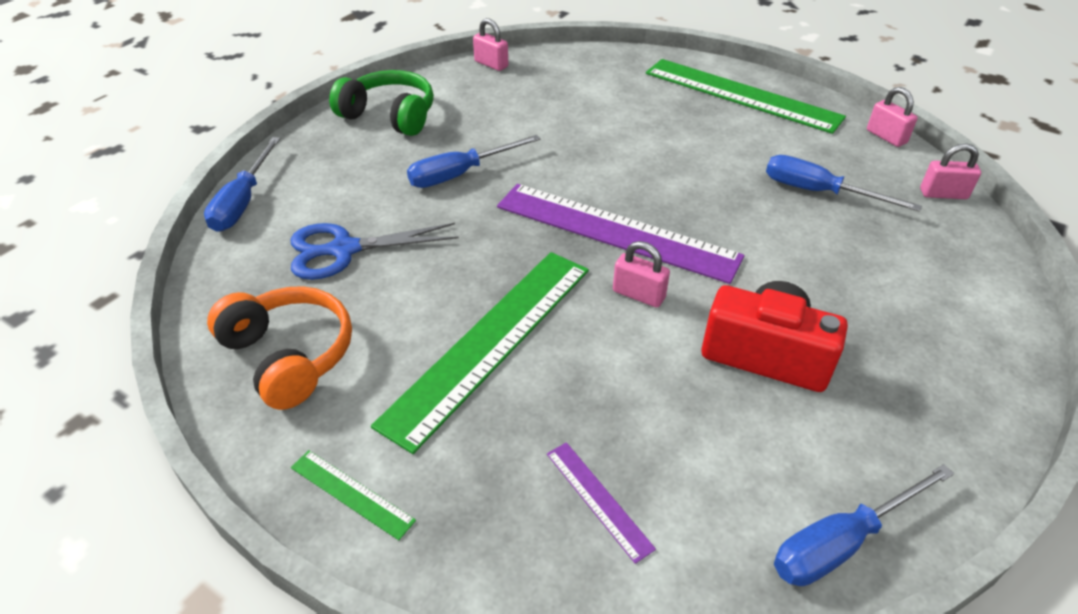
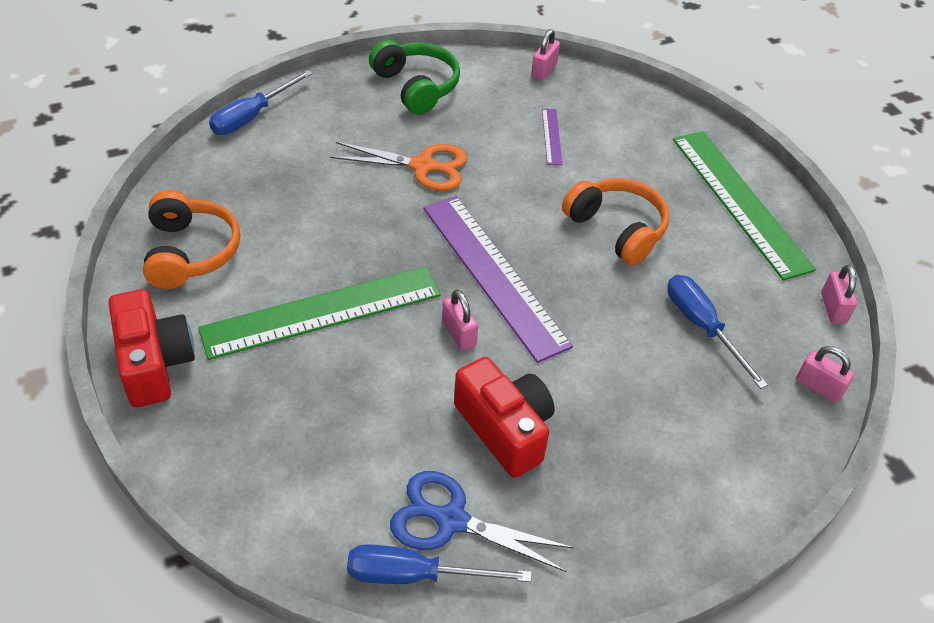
camera: 30 degrees right, 5 degrees up
(344, 250) = (287, 190): blue scissors -> blue scissors (451, 520)
(352, 493) = (154, 363): green ruler -> red camera
(460, 174) = (423, 166): blue screwdriver -> orange scissors
(491, 64) = (544, 70): pink padlock -> pink padlock turned 45 degrees clockwise
(598, 499) = (290, 454): purple ruler -> purple ruler (551, 136)
(675, 152) = (617, 229): none -> orange headphones

